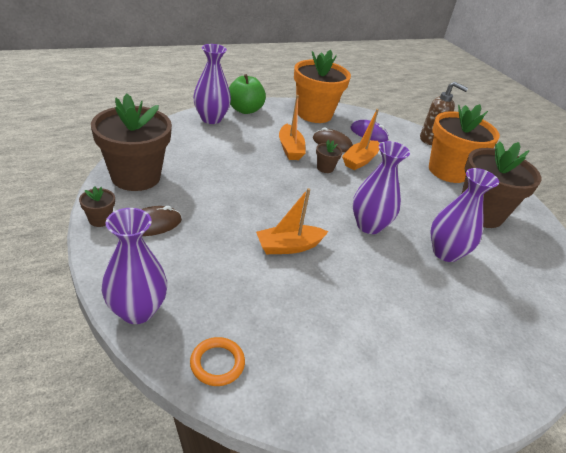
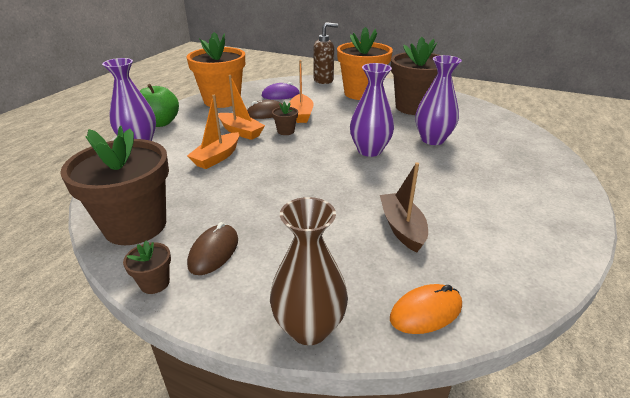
camera: 35 degrees left, 5 degrees down
(137, 311) = (309, 328): purple vase -> brown vase
(217, 363) = (426, 312): orange ring -> orange mouse
(289, 246) = (343, 196): orange boat -> orange boat (217, 157)
(294, 300) = (402, 228): none -> brown boat

